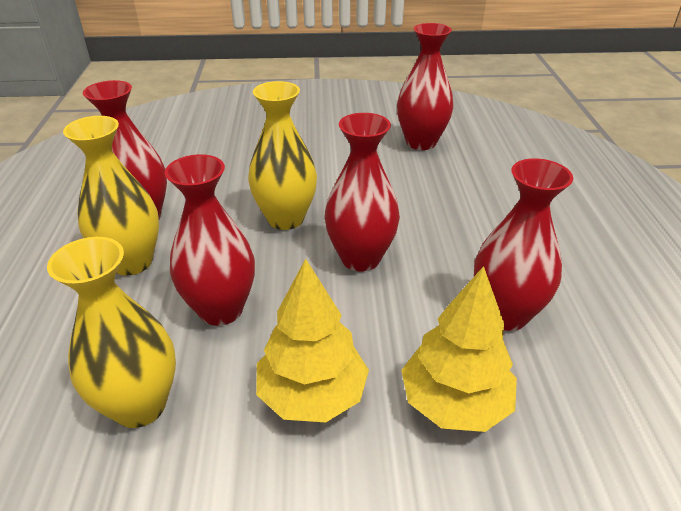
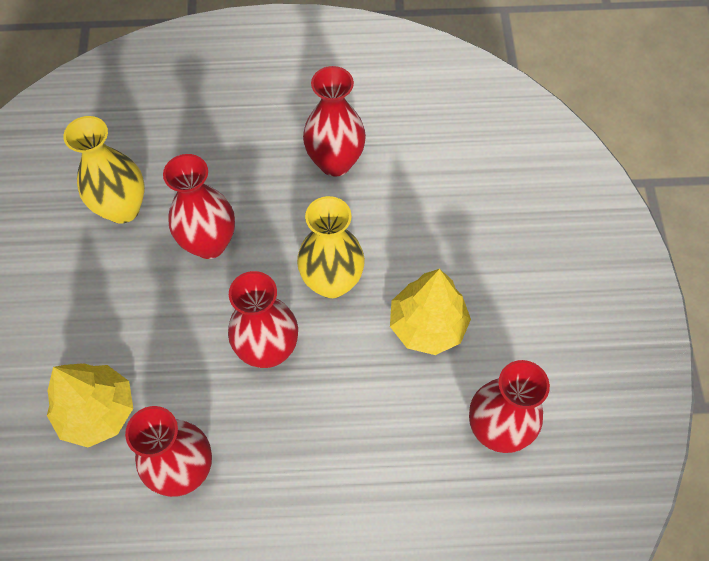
camera: 90 degrees right, 25 degrees up
(132, 262) = (271, 169): yellow vase -> none
(312, 395) = (117, 313): yellow tree -> yellow tree (427, 325)

